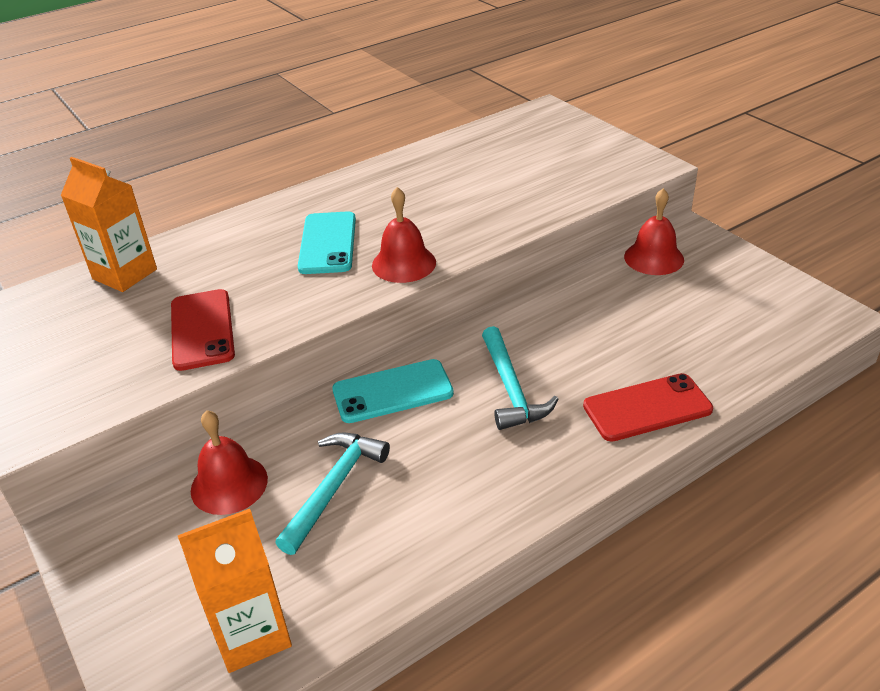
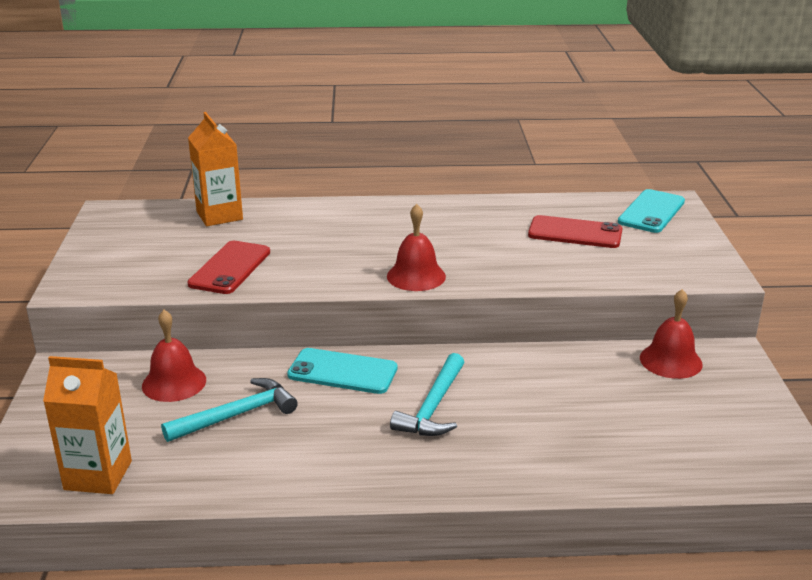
camera: 30 degrees right, 10 degrees down
(328, 243) = (376, 243): turquoise phone -> turquoise phone (651, 212)
(647, 408) = (529, 467): red phone -> red phone (575, 233)

